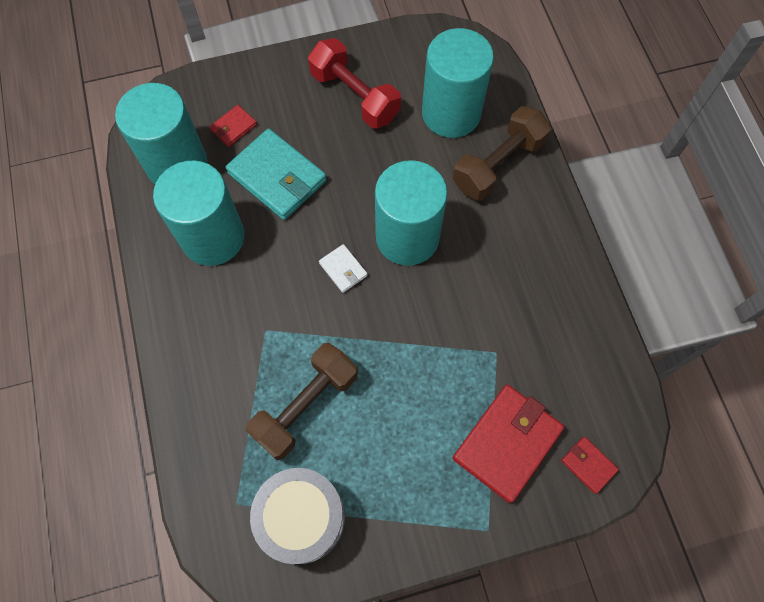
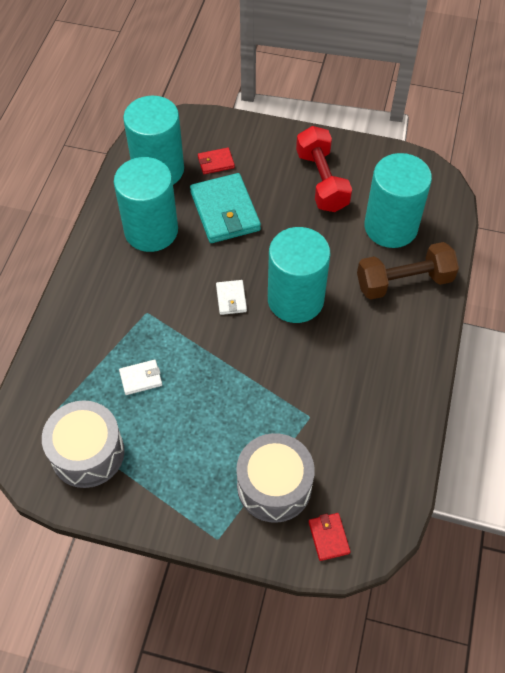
camera: 30 degrees right, 10 degrees down
(305, 406) = (141, 378): brown dumbbell -> white wallet
(507, 443) = (274, 486): red wallet -> grey drum

